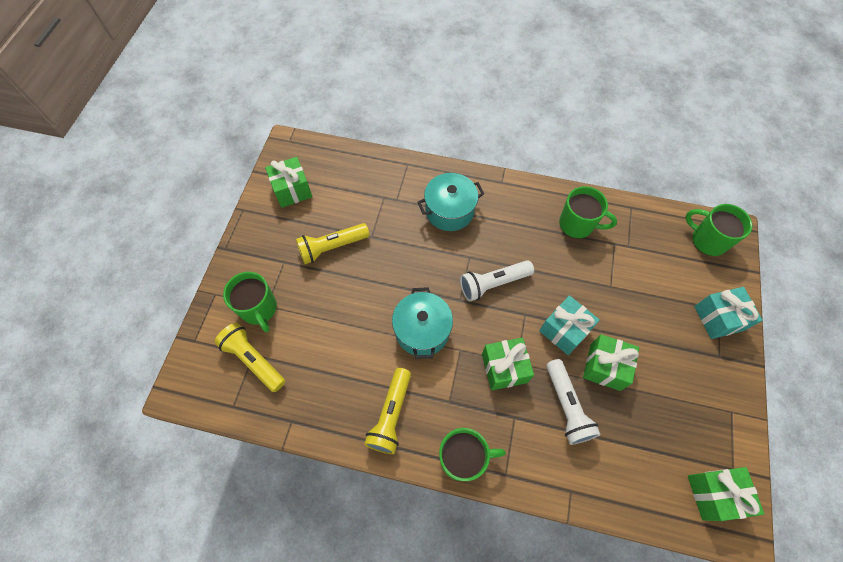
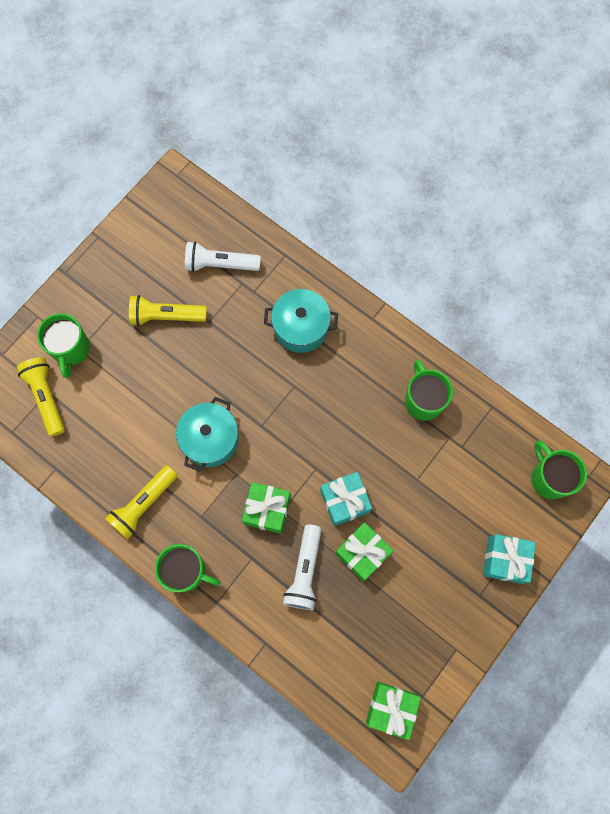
camera: 25 degrees right, 10 degrees up
(292, 190) = (155, 235): green gift -> none
(493, 284) = (302, 424): white flashlight -> white flashlight (220, 264)
(577, 224) = (423, 400): green mug -> green mug turned 150 degrees counterclockwise

